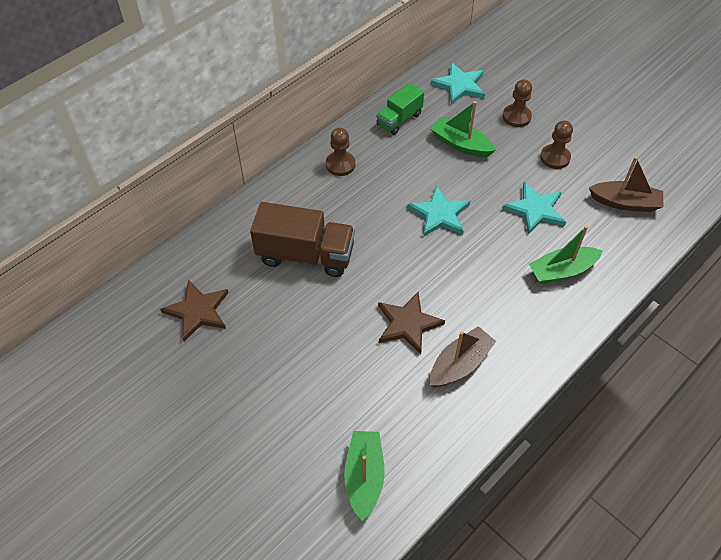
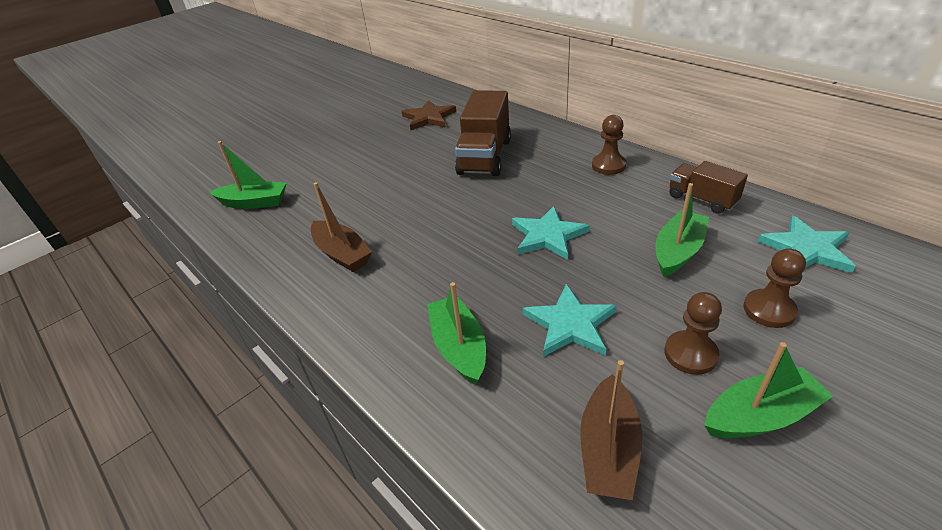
camera: 95 degrees right, 15 degrees down
(399, 119) = (702, 199): green truck -> brown truck
(408, 324) = (397, 218): brown star -> none
(593, 140) = (760, 415): none -> green boat

